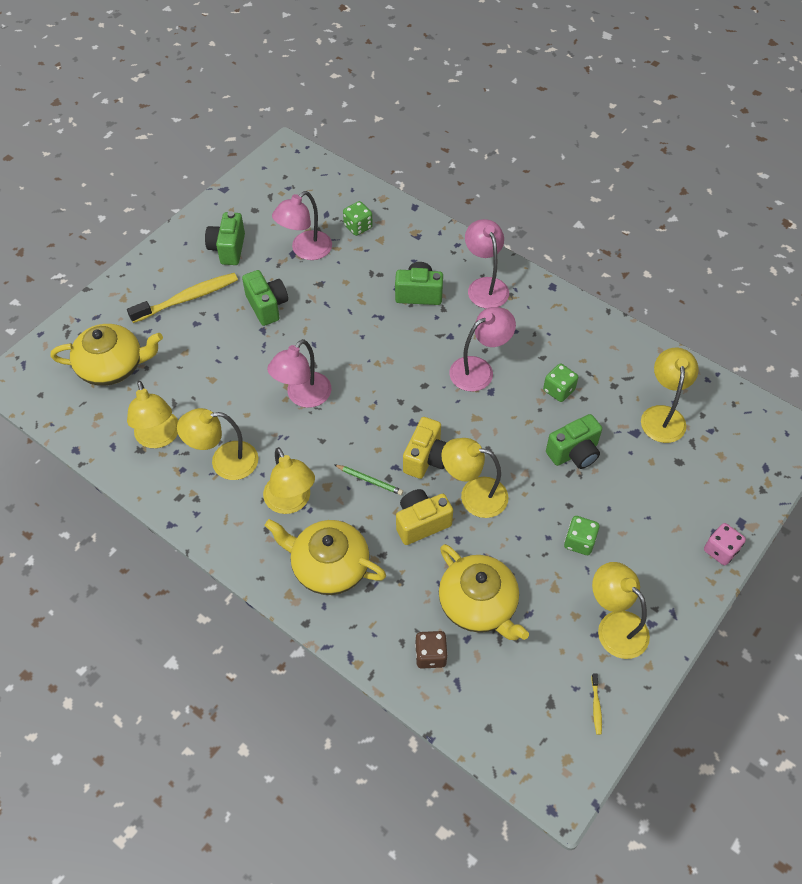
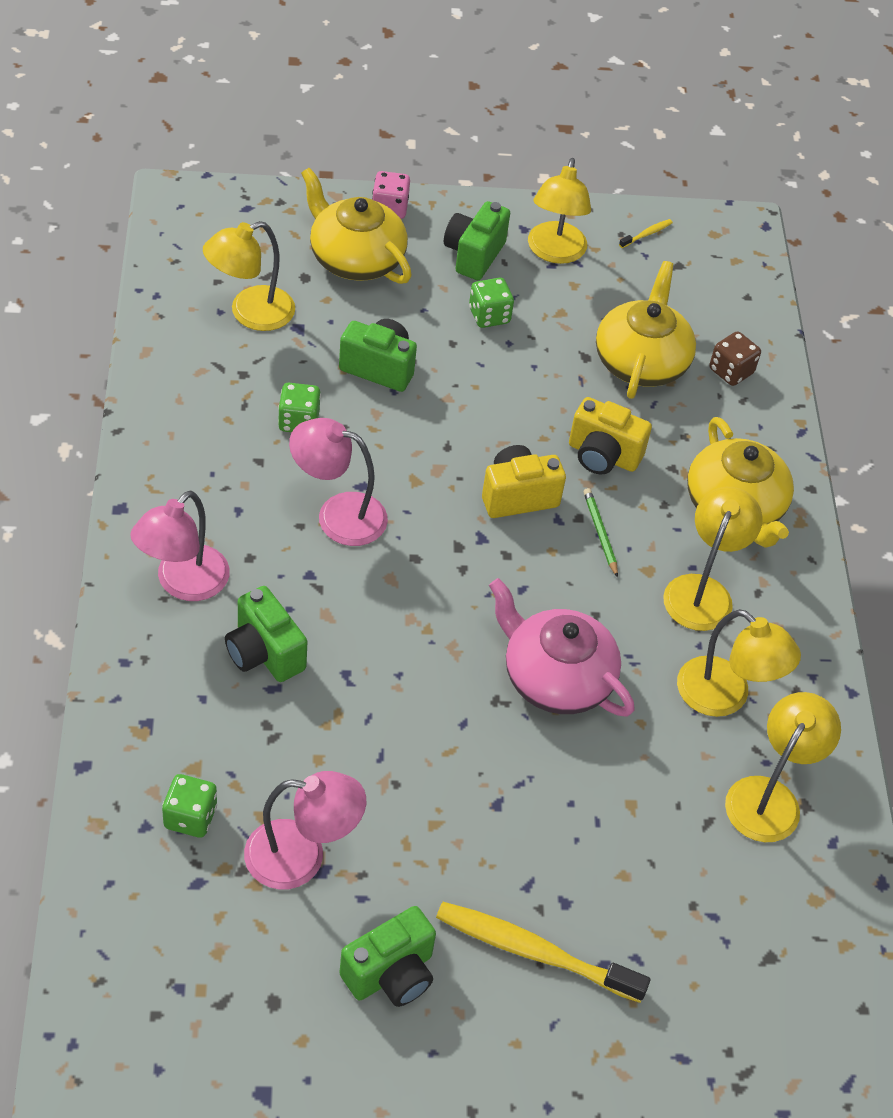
camera: 135 degrees left, 5 degrees down
(112, 366) = (733, 952): yellow teapot -> yellow teapot (355, 258)
(267, 306) = (452, 829): green camera -> green camera (474, 255)
(303, 397) = (556, 677): pink lamp -> pink teapot
(473, 495) = (522, 428): yellow lamp -> none

